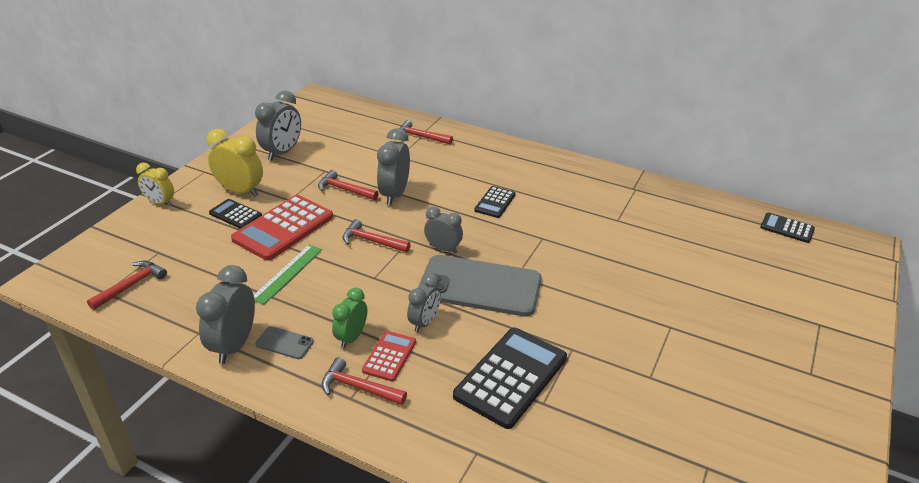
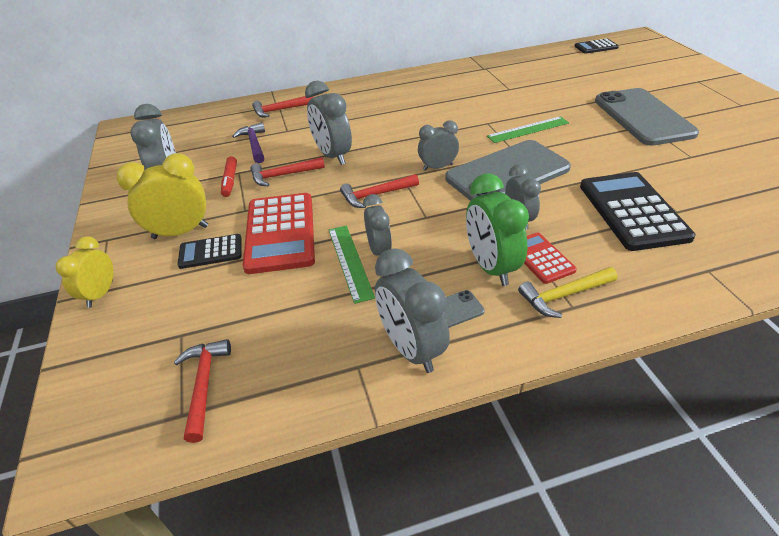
camera: 40 degrees left, 5 degrees up
(160, 203) = (100, 294): yellow clock -> yellow clock turned 120 degrees clockwise
(311, 174) = (230, 181): none -> red marker
(312, 278) = (379, 251): none -> grey clock
(351, 337) = (491, 267): green clock -> green clock, size x1.55
(358, 387) = (563, 296): red hammer -> yellow hammer
(364, 155) = (254, 144): none -> purple hammer
(495, 202) = (416, 120): black calculator -> none
(562, 264) = (528, 129): none -> green ruler
(683, 318) = (643, 117): none -> grey phone

